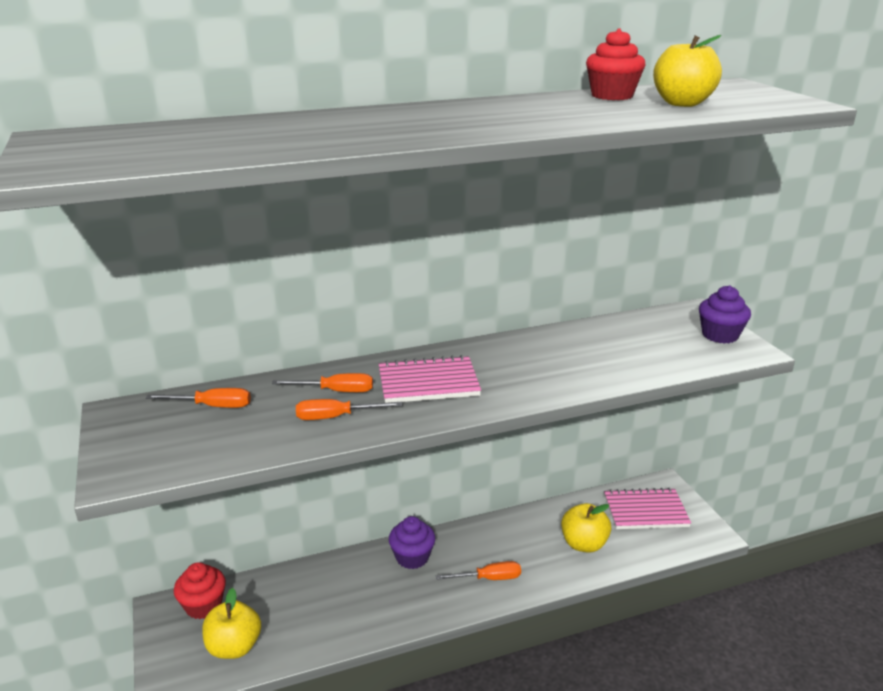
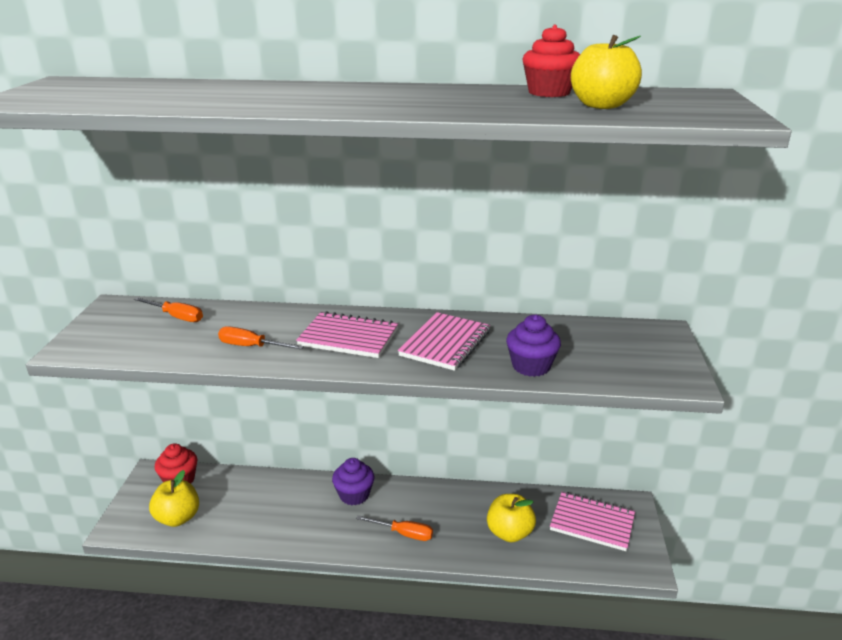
camera: 25 degrees right, 0 degrees up
(336, 391) = (272, 327): orange screwdriver -> none
(526, 366) = (445, 343): none -> pink notebook
(720, 335) = (665, 359): purple cupcake -> purple cupcake (531, 366)

